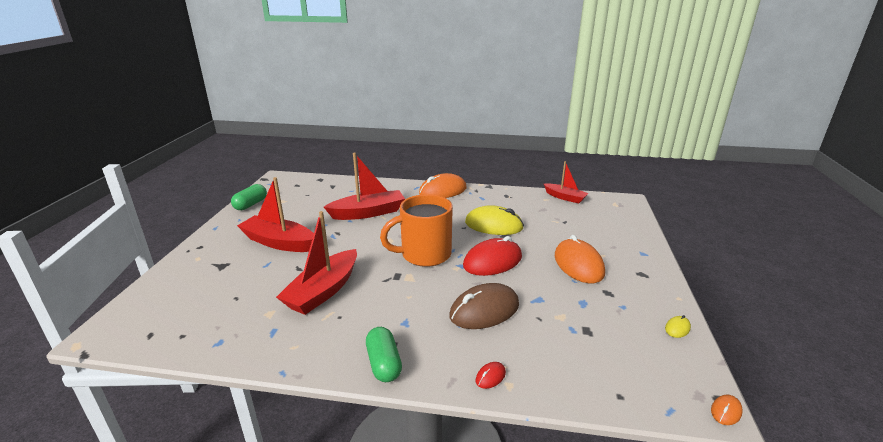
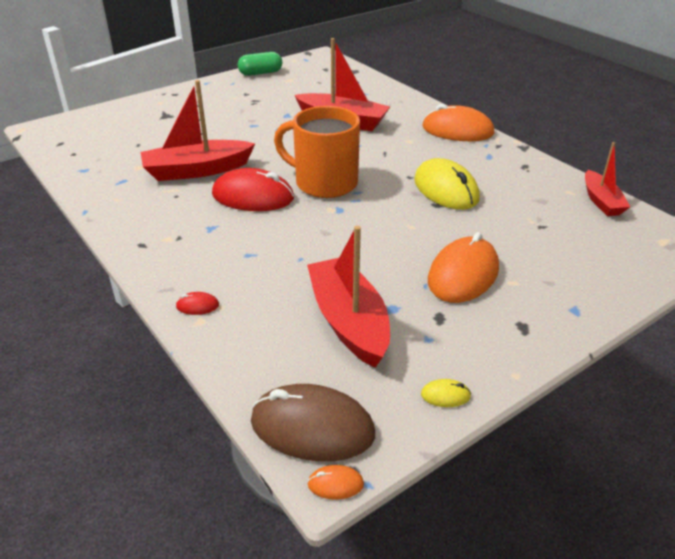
camera: 45 degrees right, 10 degrees up
(279, 242) = (230, 115): red boat -> red boat (349, 321)
(384, 364) = (146, 246): green capsule -> none
(484, 310) = (287, 257): brown mouse -> brown mouse (312, 427)
(492, 261) = (376, 222): red mouse -> red mouse (253, 196)

